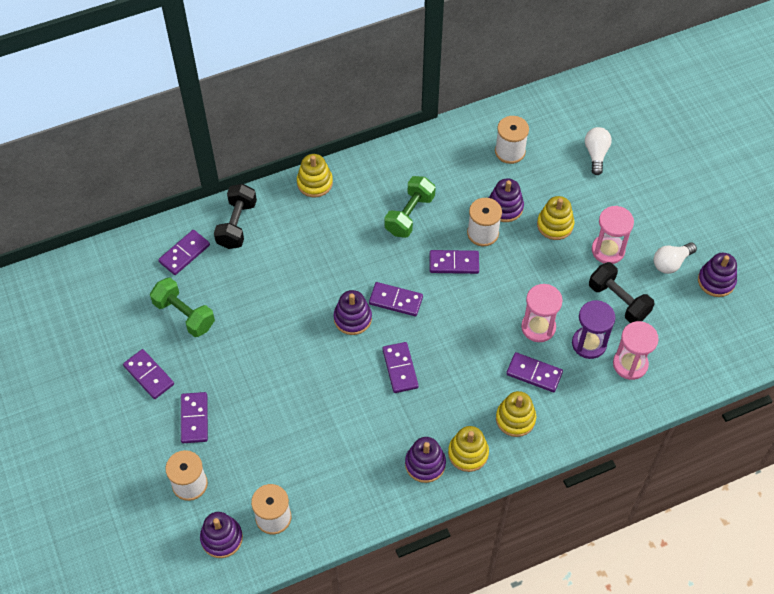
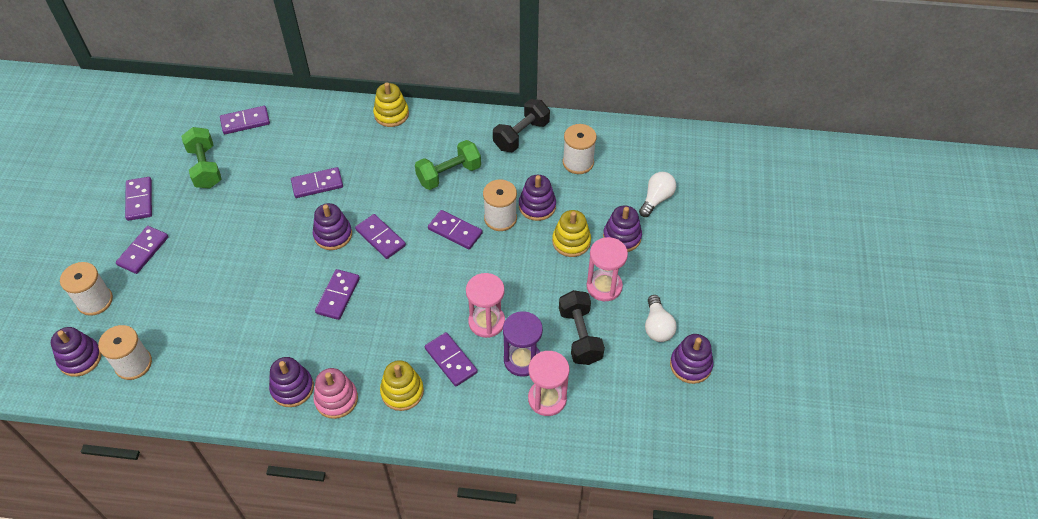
camera: 30 degrees right, 5 degrees down
(237, 224) = (303, 118): black dumbbell -> black dumbbell (521, 135)
(301, 280) = (317, 184): none -> purple domino
(468, 453) = (336, 399): yellow stacking toy -> pink stacking toy
(592, 201) = (622, 237): none -> purple stacking toy
(671, 263) = (657, 327): white light bulb -> white light bulb turned 90 degrees counterclockwise

